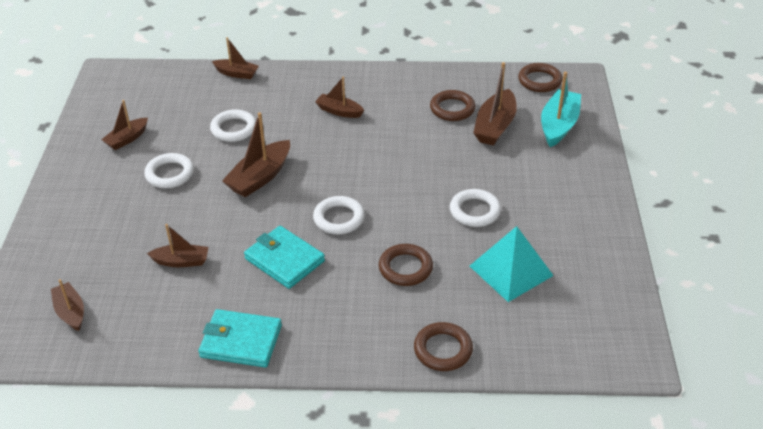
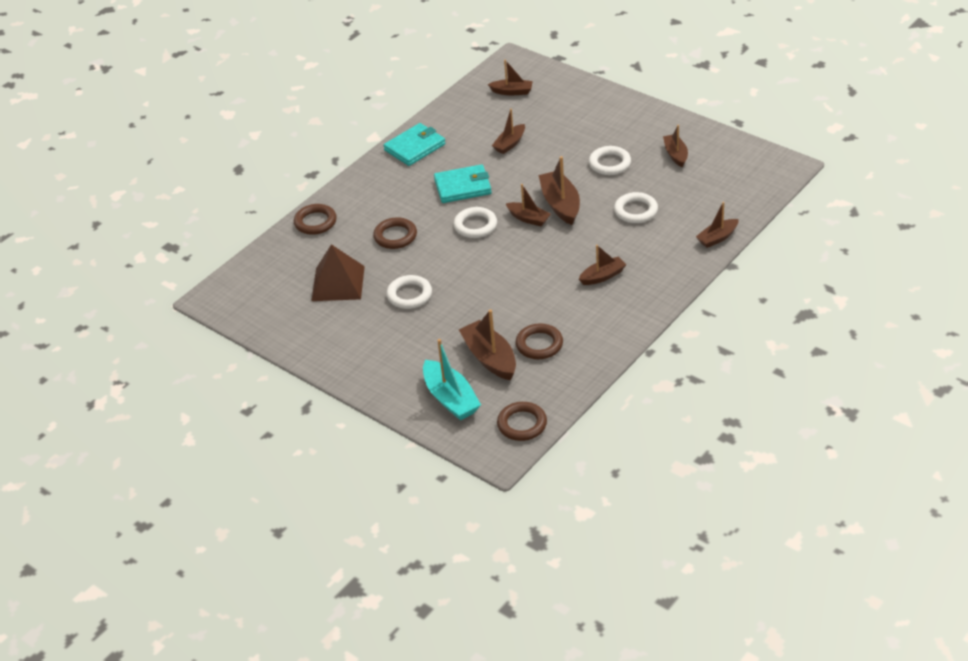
camera: 130 degrees right, 0 degrees up
(298, 188) = (528, 218): none -> brown boat
(511, 270) = (338, 283): turquoise pyramid -> brown pyramid

